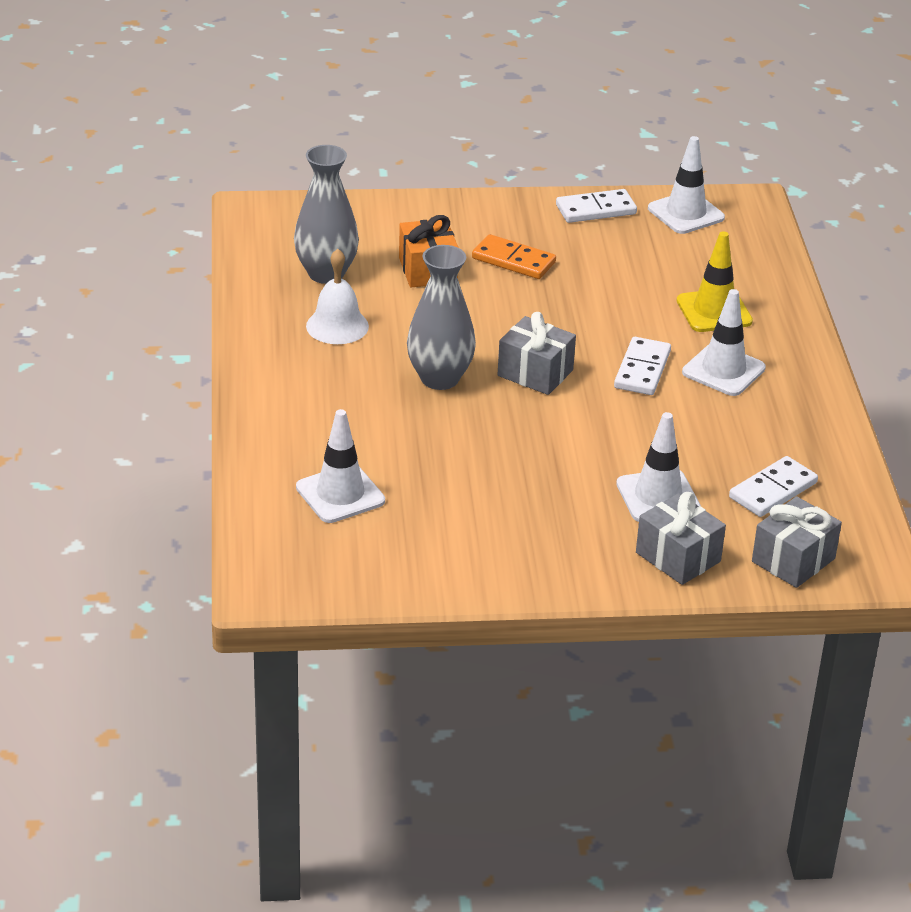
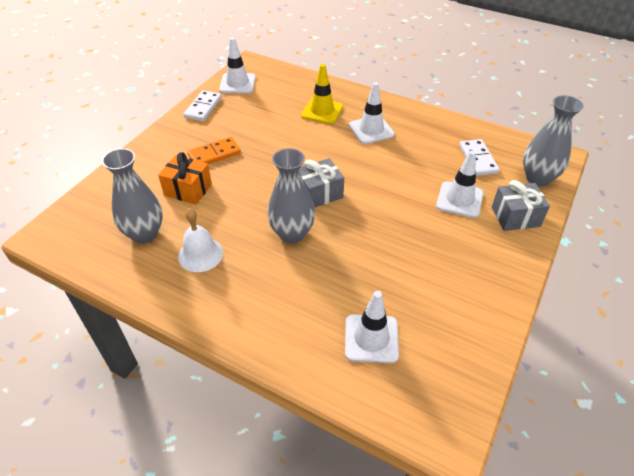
camera: 55 degrees left, 10 degrees up
(642, 369) = (348, 155): white domino -> none
(793, 560) = (537, 178): grey gift -> grey vase

